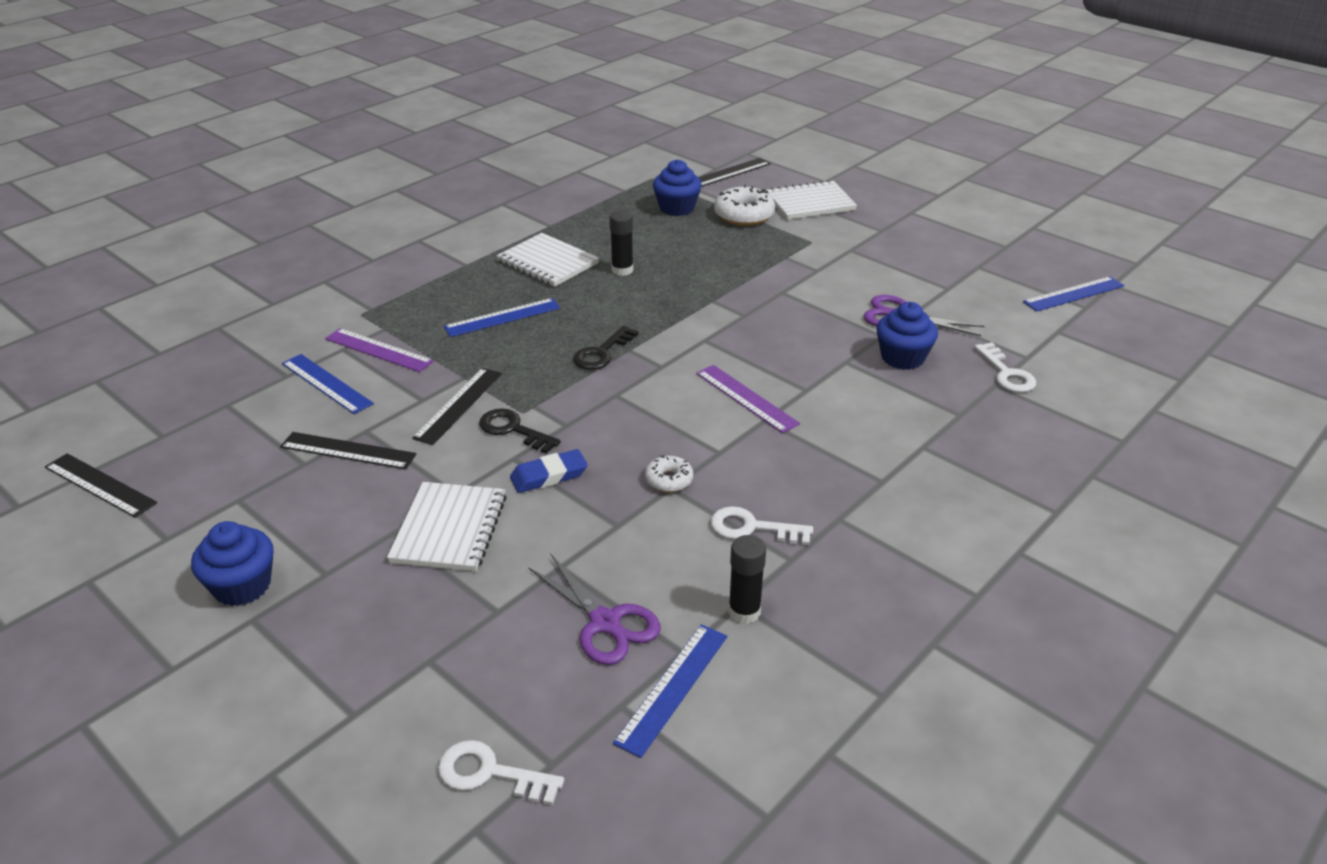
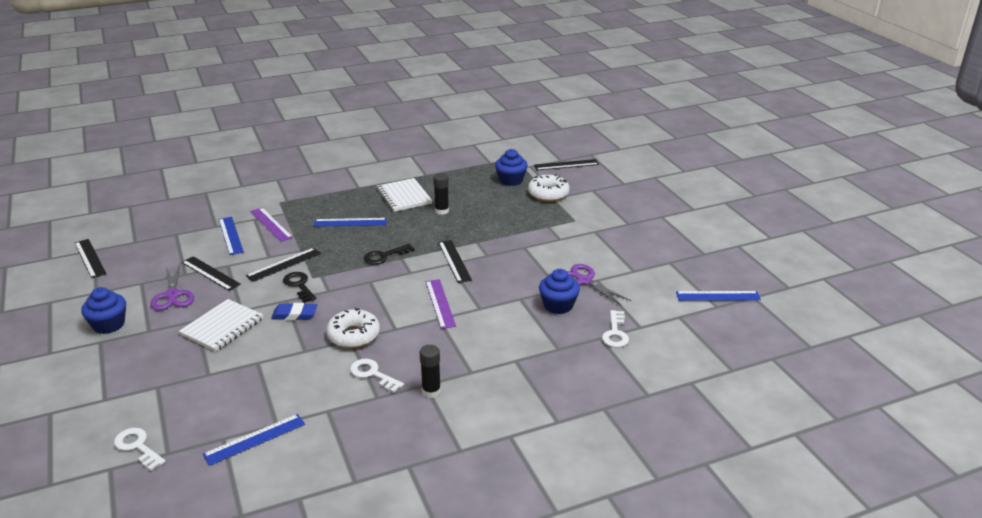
camera: 25 degrees right, 5 degrees down
(605, 622) = (252, 397): purple scissors -> purple scissors (172, 295)
(669, 480) = (353, 335): white donut -> white donut, size x1.78
(708, 334) = (454, 261): none -> black ruler
(744, 611) = (326, 415): black glue stick -> black glue stick (431, 391)
(810, 203) = (599, 195): white notebook -> none

